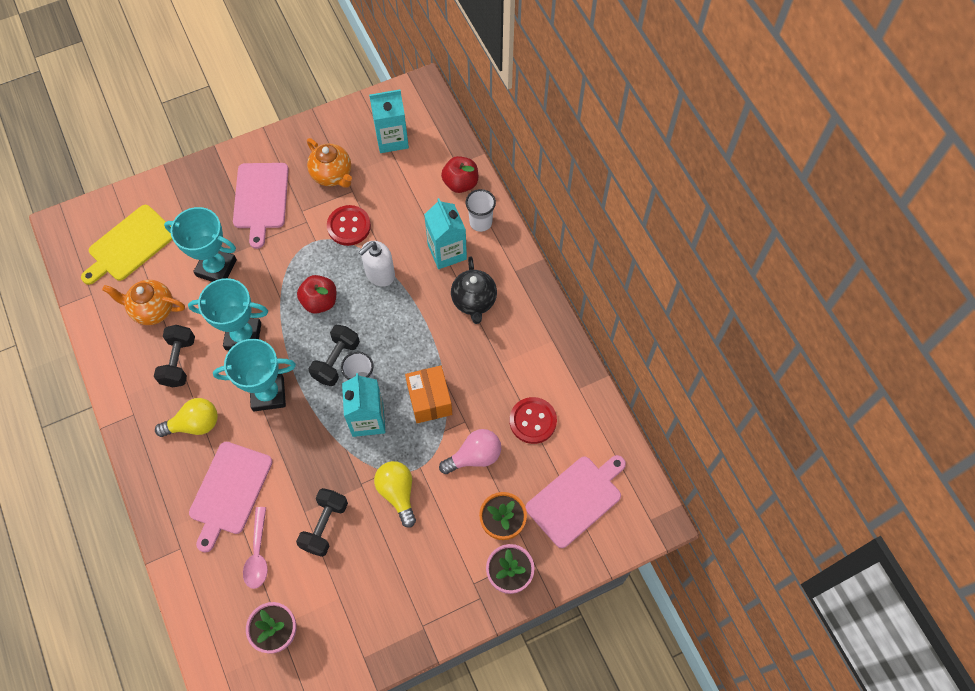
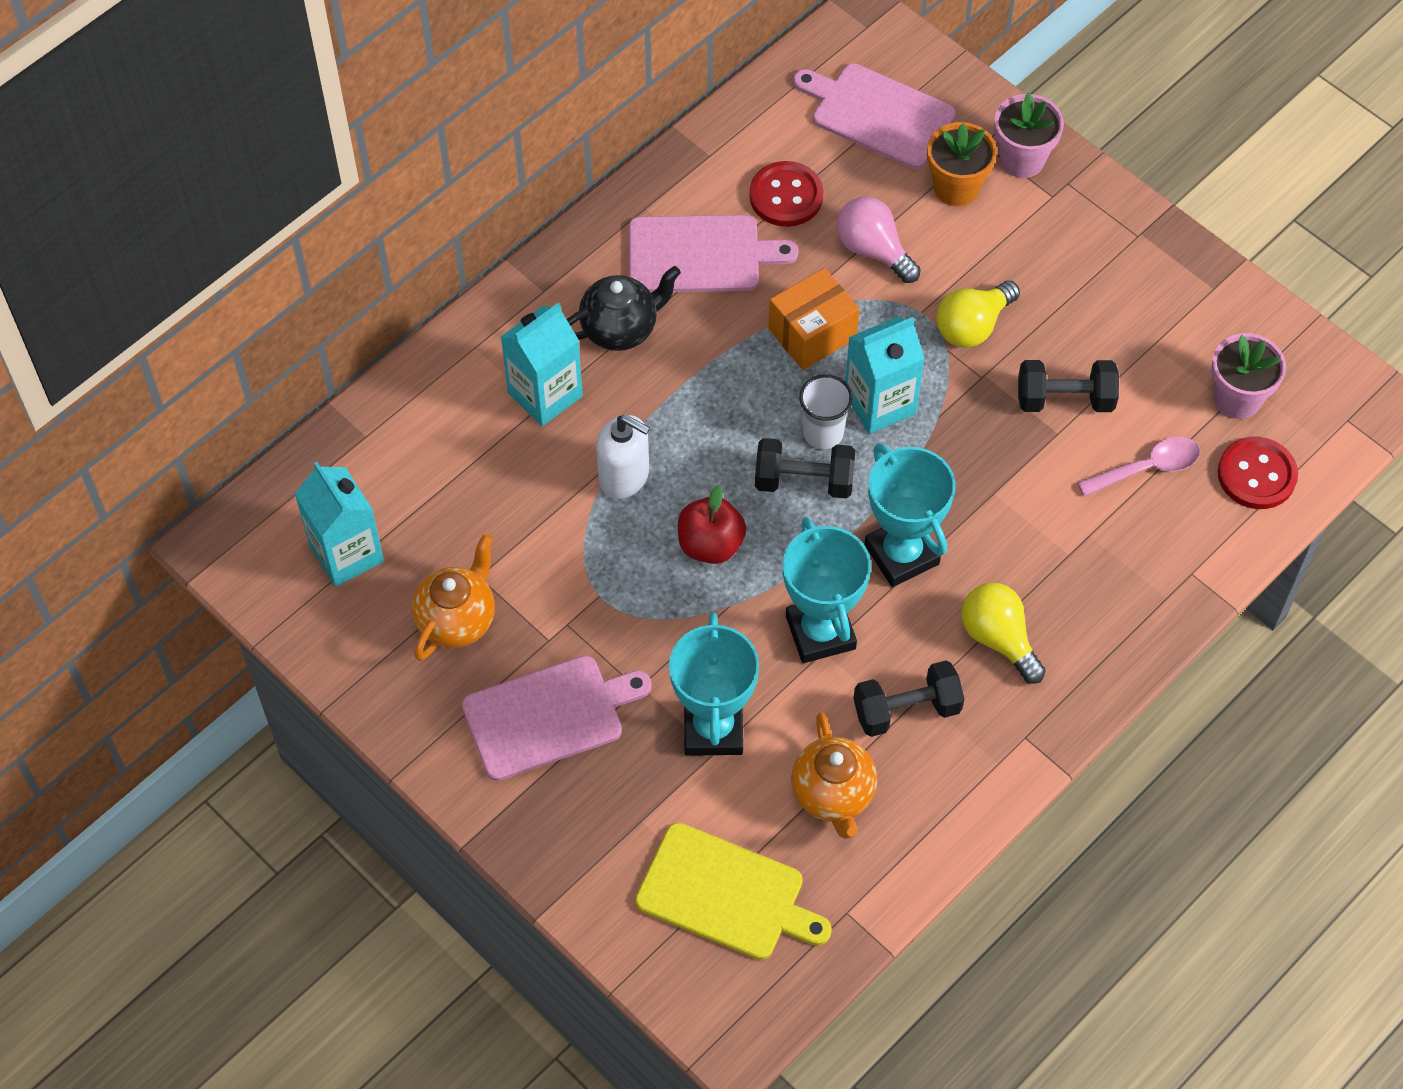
camera: 110 degrees left, 5 degrees down
(229, 491) = (1077, 544): pink cutting board -> pink cutting board (700, 255)
(349, 226) = (551, 555): red button -> red button (1256, 475)
(460, 183) = (403, 418): red apple -> none
(480, 222) = (470, 365): white cup -> none

